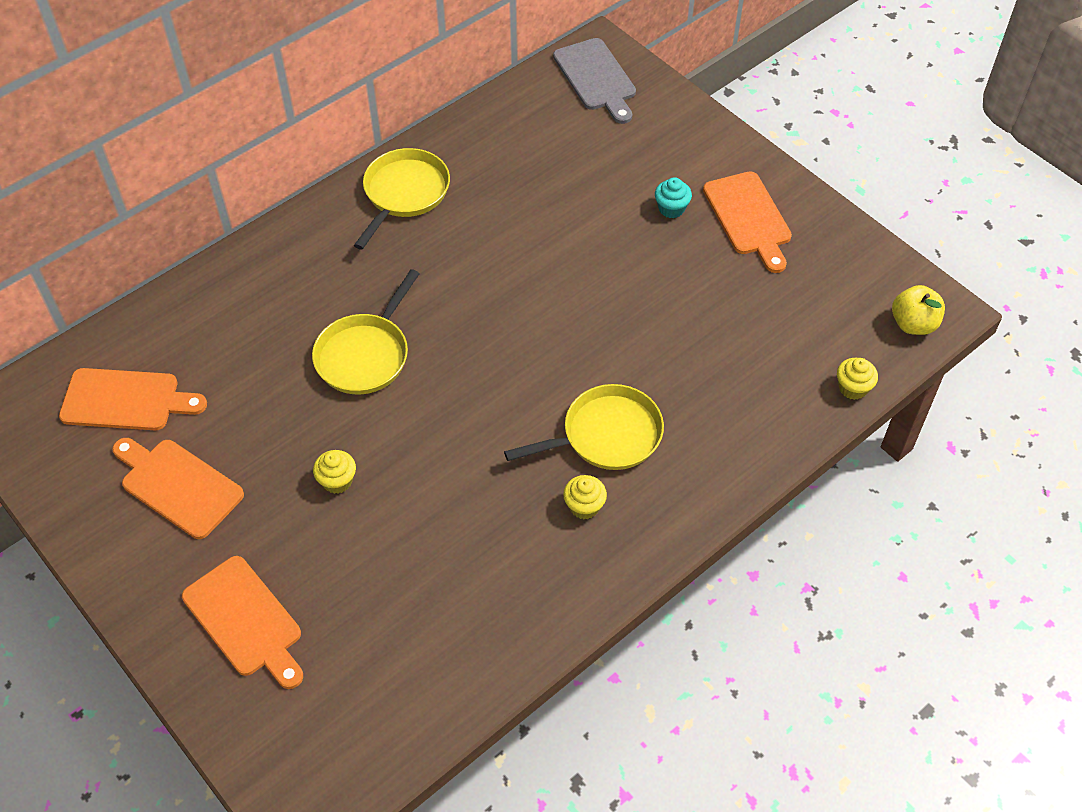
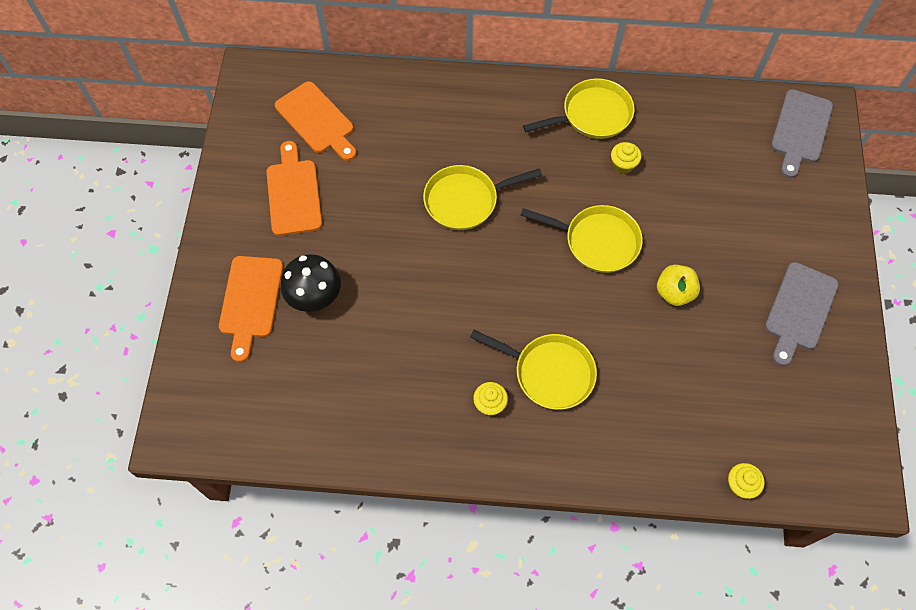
camera: 45 degrees right, 10 degrees up
(310, 559) = (315, 297): none -> black mushroom
(337, 481) = (374, 264): yellow cupcake -> yellow cupcake (623, 165)
(526, 294) = (597, 241): none -> yellow pan
(671, 208) = (752, 261): turquoise cupcake -> none
(749, 217) = (799, 310): orange cutting board -> grey cutting board
(913, 324) = (833, 481): yellow apple -> yellow apple (674, 292)

